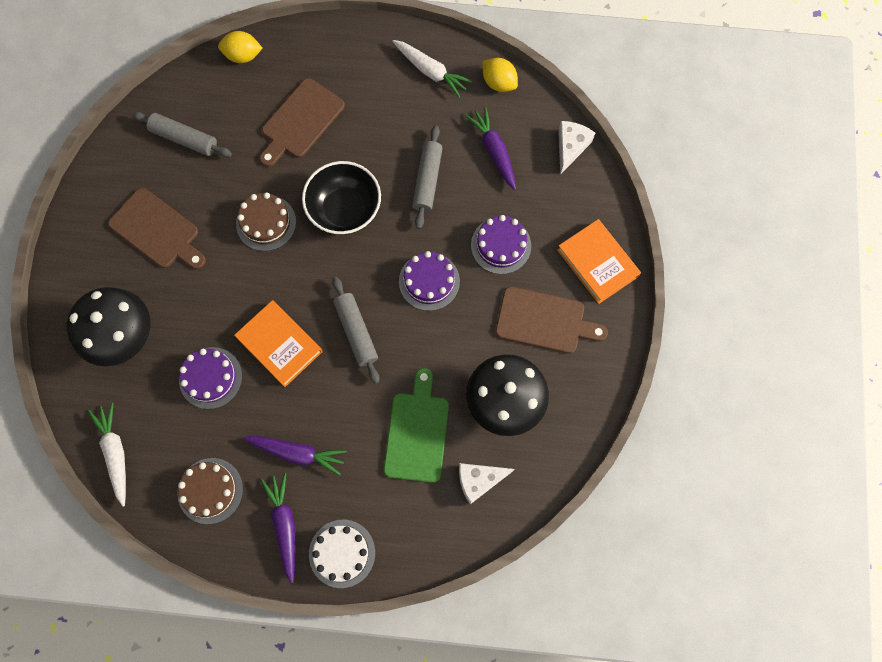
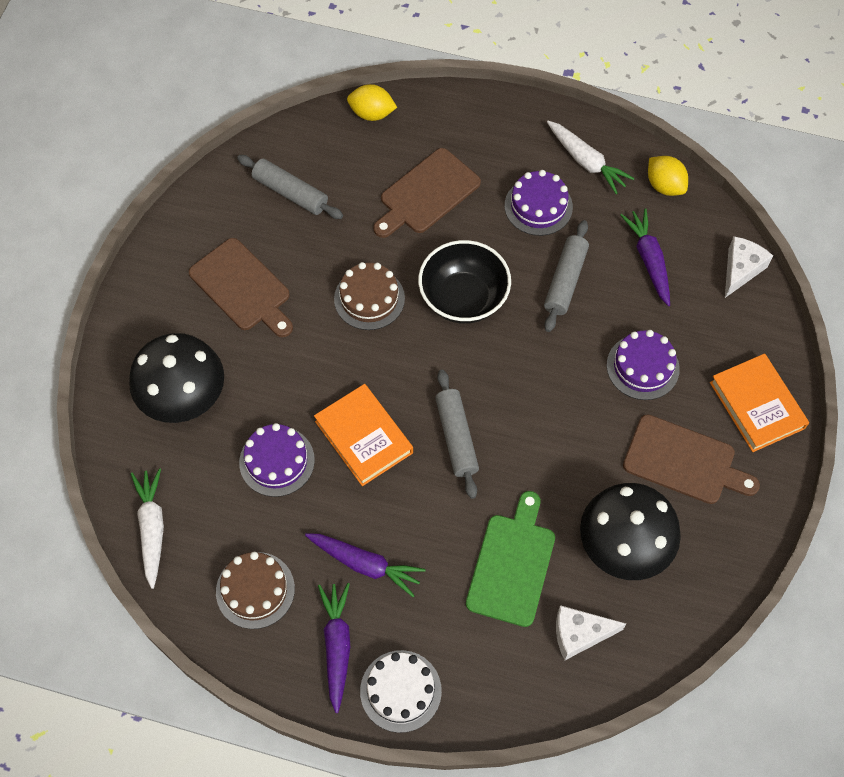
camera: 10 degrees right, 10 degrees down
(429, 281) = (551, 394): purple cake -> purple cake (538, 206)

